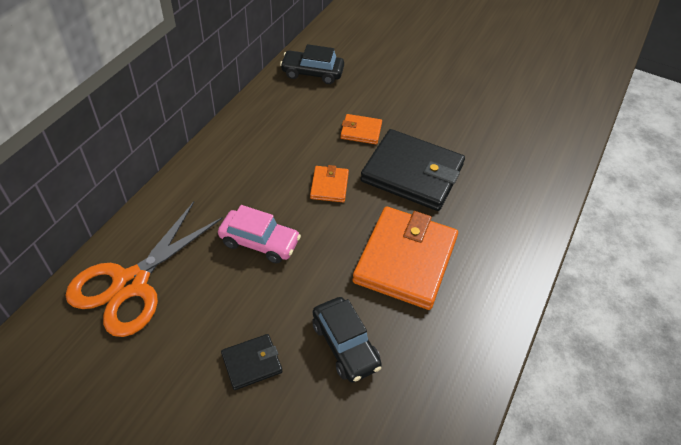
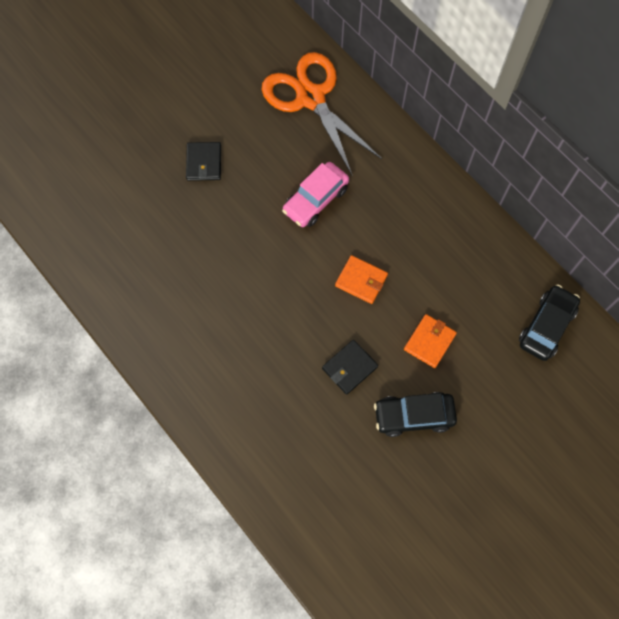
camera: 115 degrees right, 20 degrees up
(345, 345) = (189, 231): black car -> black car (413, 416)
(405, 260) = (248, 312): orange wallet -> none
(412, 173) = (349, 368): black wallet -> black wallet, size x0.47

